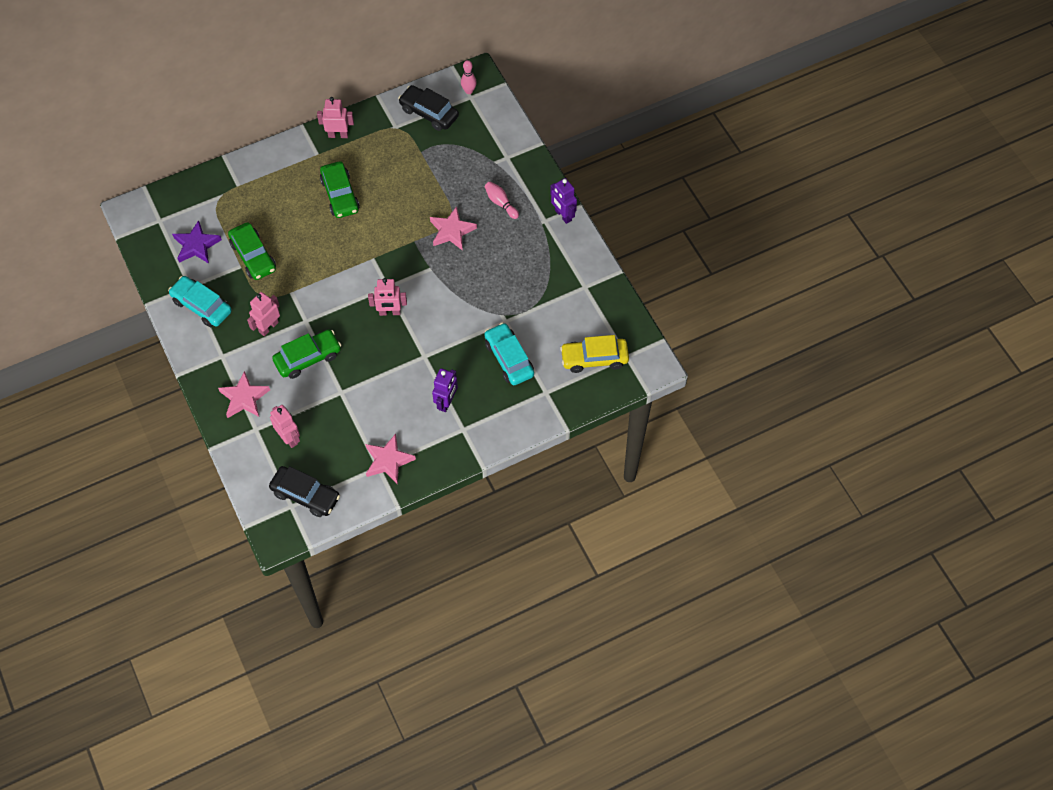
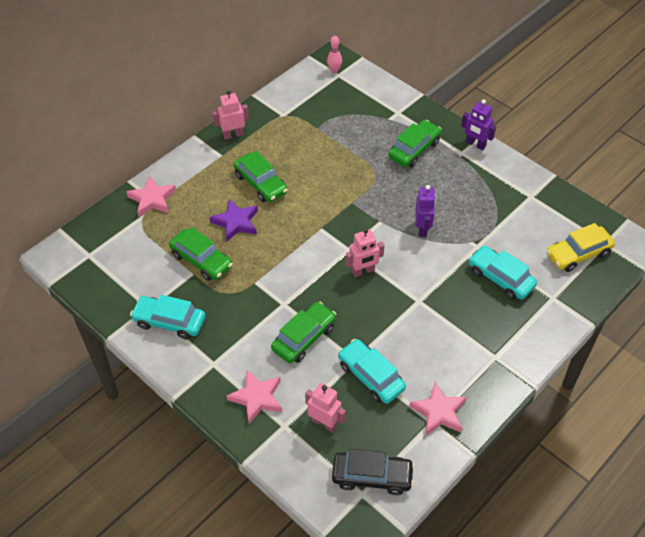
camera: 20 degrees left, 10 degrees down
(196, 245) = (138, 267): purple star -> purple star (236, 222)
(268, 327) = (249, 321): pink robot -> none
(347, 411) = (371, 376): none -> turquoise car
(429, 113) = (308, 96): black car -> none
(446, 402) = (464, 336): purple robot -> purple robot (422, 228)
(452, 231) = (383, 184): pink star -> pink star (152, 199)
(501, 203) = (414, 149): pink bowling pin -> green car

